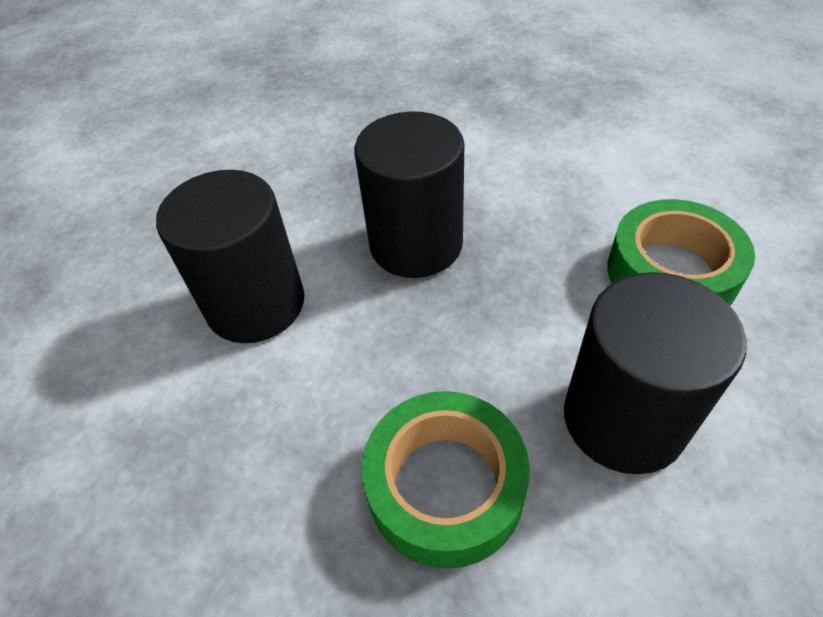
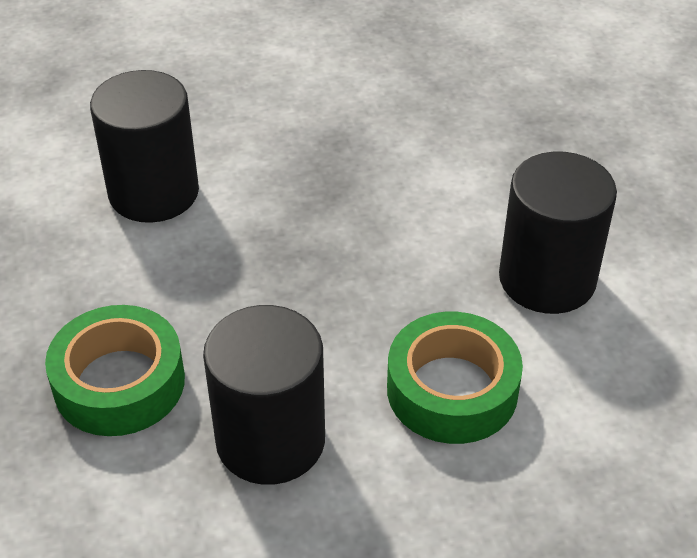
camera: 40 degrees right, 5 degrees down
(416, 244) = (304, 230): black cylinder -> black cylinder (547, 279)

